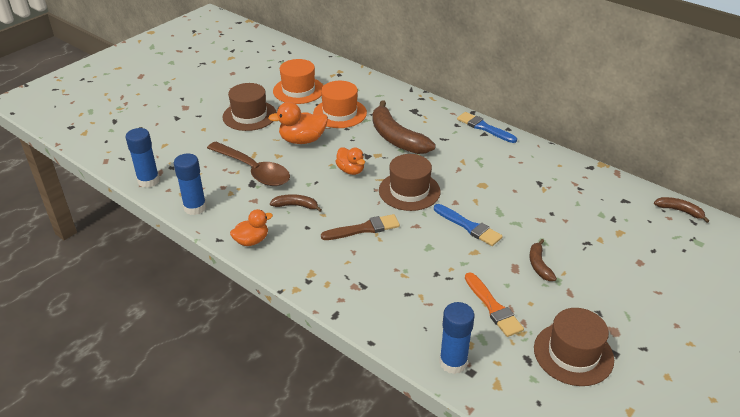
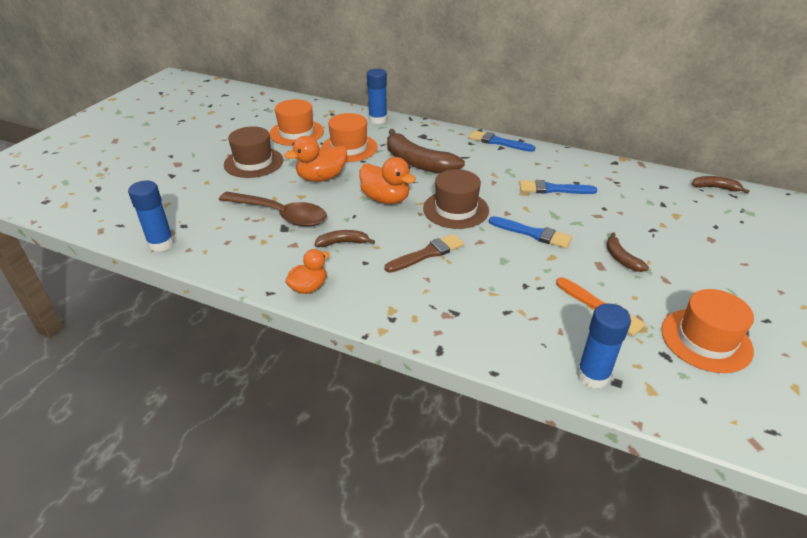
camera: 15 degrees left, 0 degrees up
(195, 208) = (228, 263): blue glue stick -> blue glue stick (378, 120)
(351, 170) = (386, 199): orange duck -> orange duck, size x1.51
(512, 185) = (553, 189): none -> blue brush
(573, 354) = (706, 340): brown hat -> orange hat

